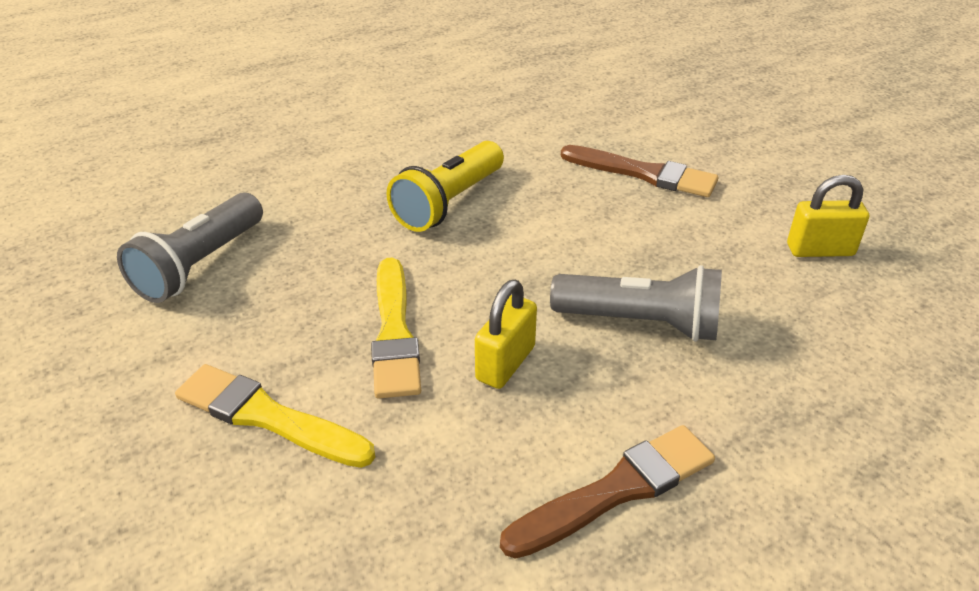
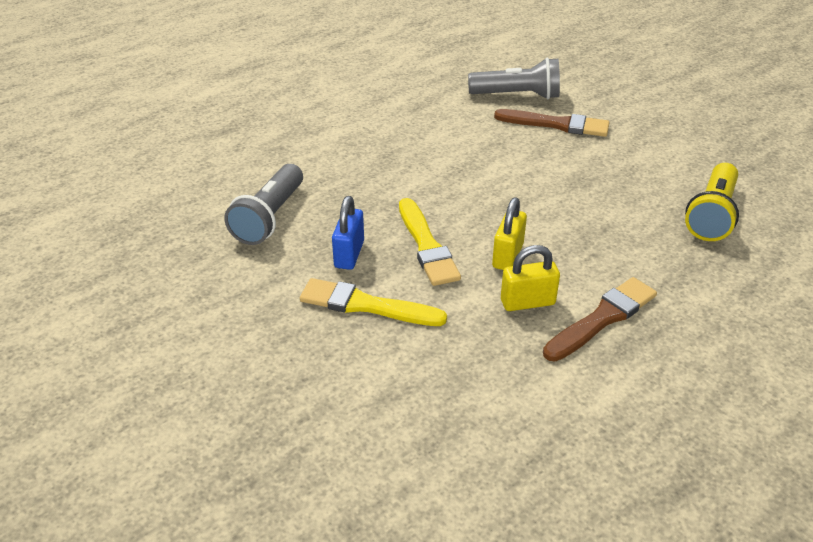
camera: 10 degrees left, 0 degrees up
(280, 332) = (349, 254): none -> blue padlock
(448, 203) = (428, 158): yellow flashlight -> yellow flashlight (711, 215)
(641, 323) = (586, 222): grey flashlight -> grey flashlight (517, 95)
(820, 250) = (688, 164): yellow padlock -> yellow padlock (527, 302)

